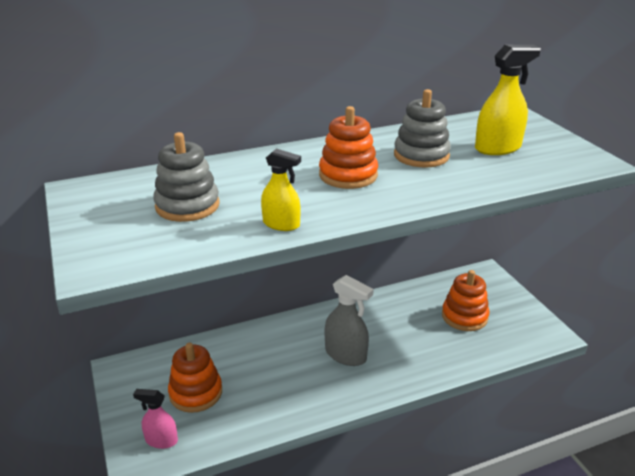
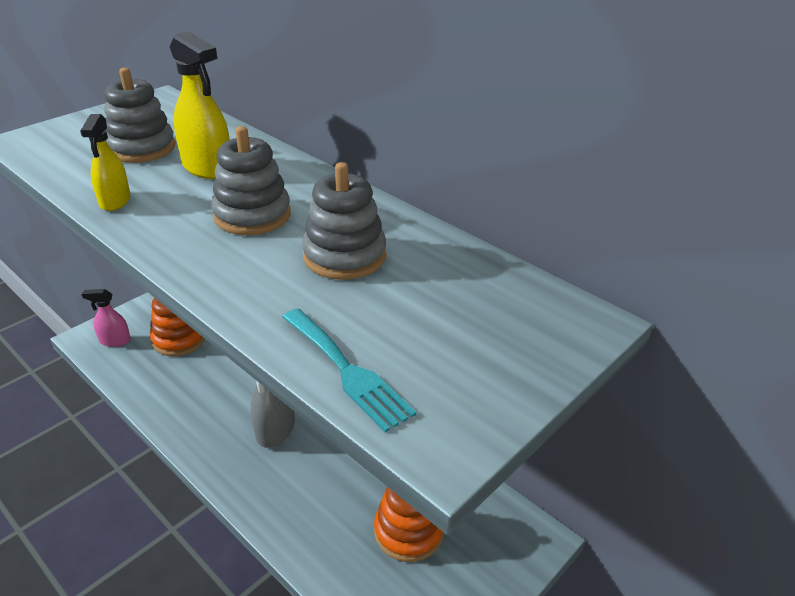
camera: 65 degrees right, 5 degrees up
(161, 440) = (115, 340): pink spray bottle -> pink spray bottle turned 75 degrees counterclockwise
(348, 175) = (252, 215): orange stacking toy -> grey stacking toy
(498, 148) = (419, 320): yellow spray bottle -> yellow spray bottle (207, 167)
(536, 172) = (347, 371): none -> turquoise fork

